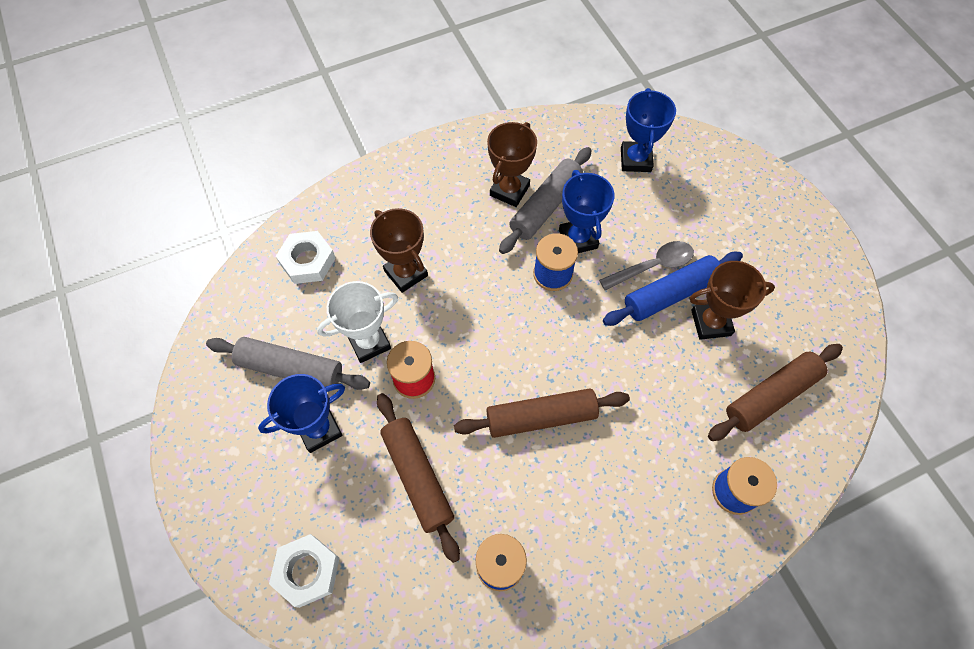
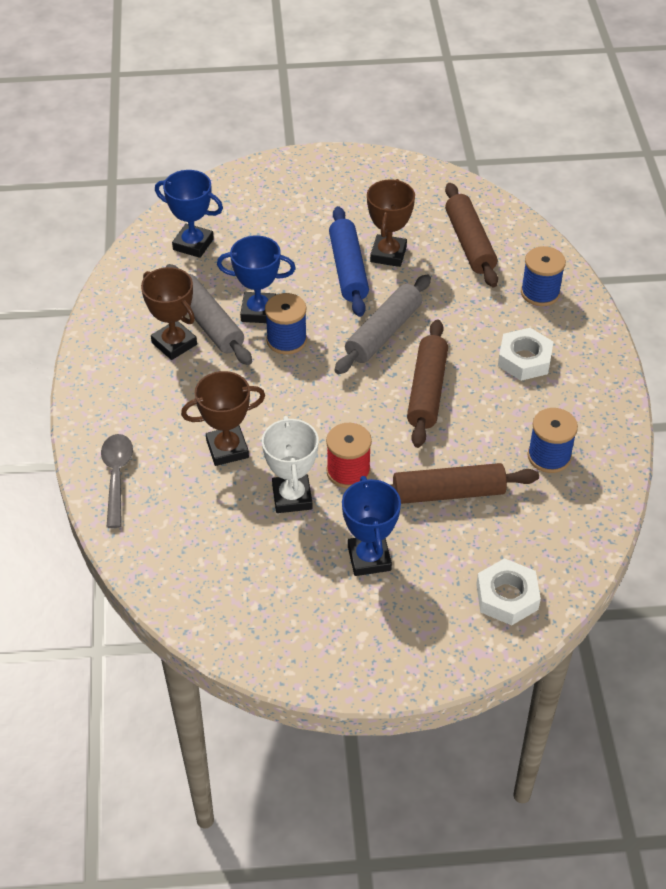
camera: 70 degrees left, 15 degrees down
(291, 369) = (291, 568): grey rolling pin -> grey rolling pin (383, 333)
(308, 261) = (168, 528): white nut -> white nut (524, 359)
(652, 266) = (314, 271): grey spoon -> grey spoon (117, 476)

